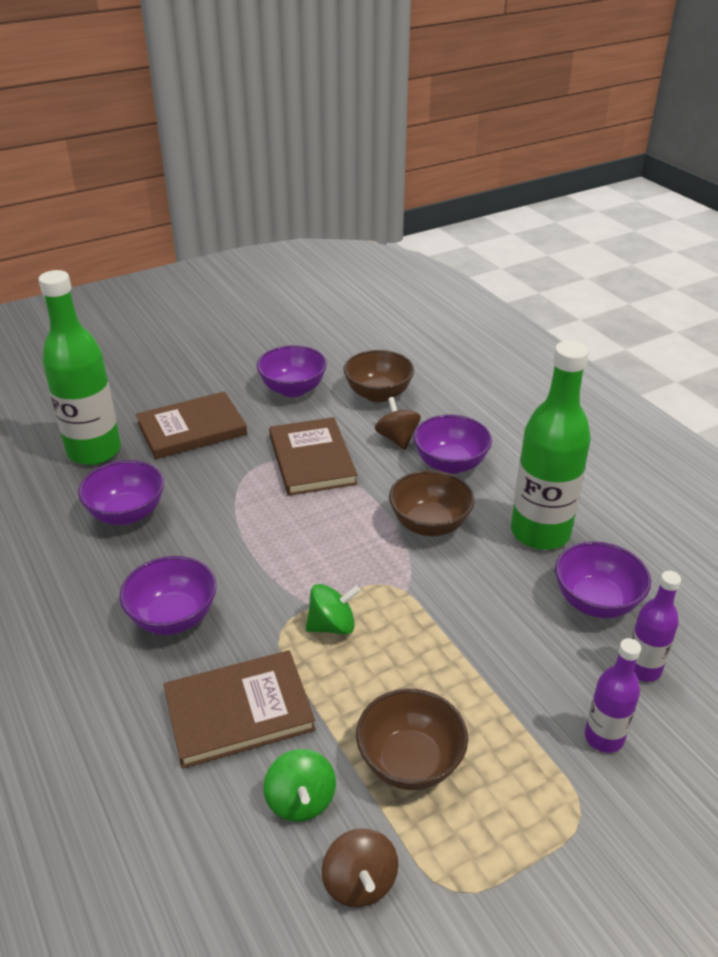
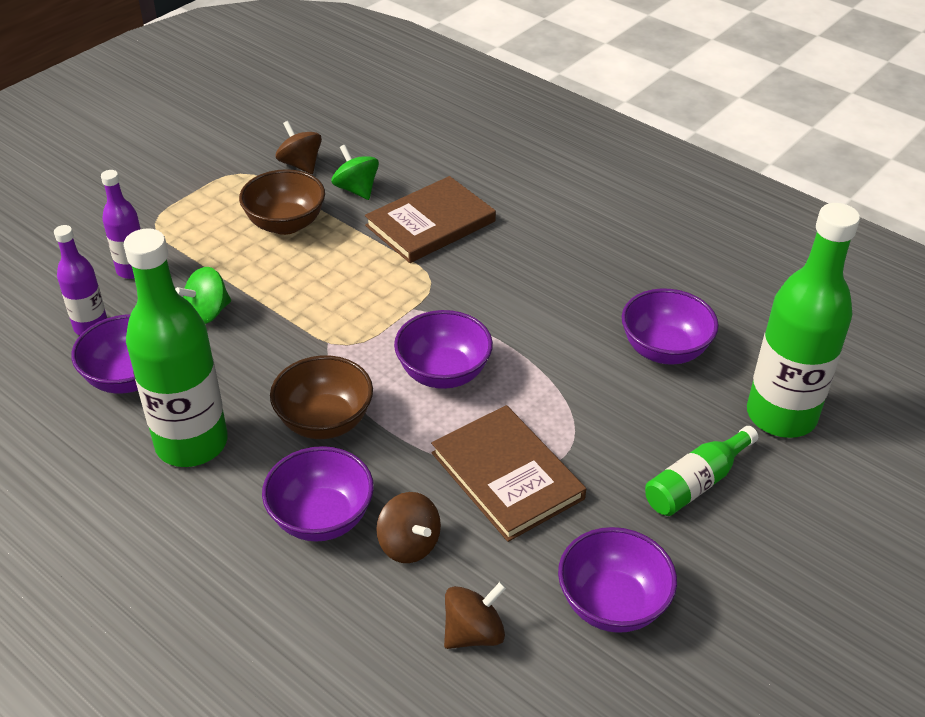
camera: 160 degrees right, 5 degrees up
(173, 617) = (532, 270): purple bowl -> purple bowl (443, 373)
(192, 429) = (696, 483): brown book -> green bottle
(332, 625) = (386, 297): green spinning top -> green spinning top (207, 313)
(378, 394) = (473, 633): brown bowl -> brown spinning top

